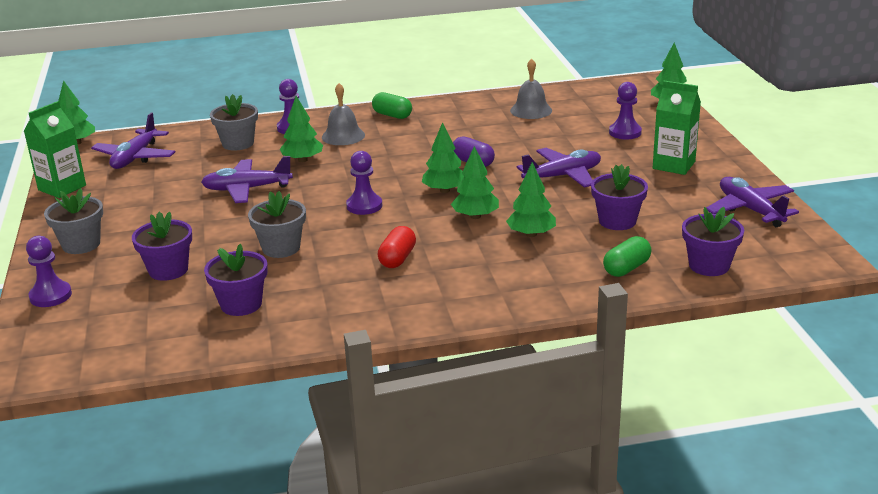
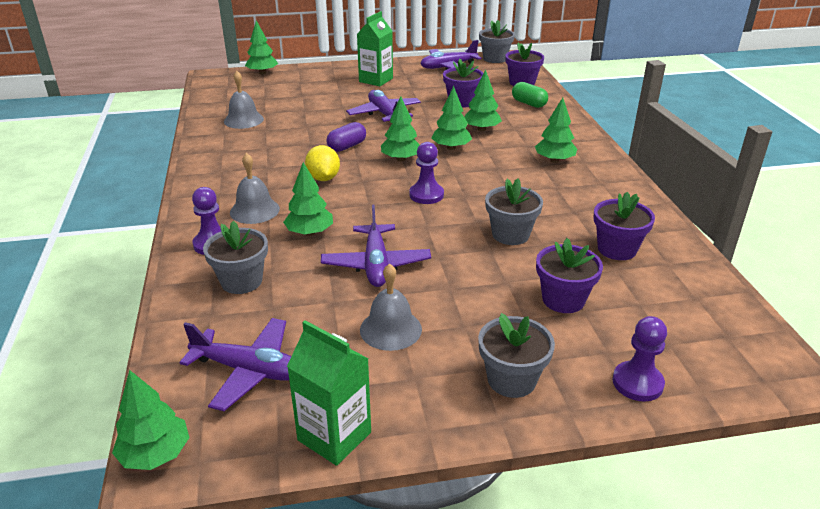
camera: 90 degrees left, 5 degrees up
(159, 199) = (390, 329): none -> grey bell
(392, 115) = (213, 183): green capsule -> none
(397, 258) = (524, 179): red capsule -> none
(401, 157) = (323, 178): none -> yellow lemon
(446, 279) = (554, 160): none -> green tree
(625, 132) = (311, 90): purple pawn -> none
(808, 245) = (495, 59): none -> grey flower pot

